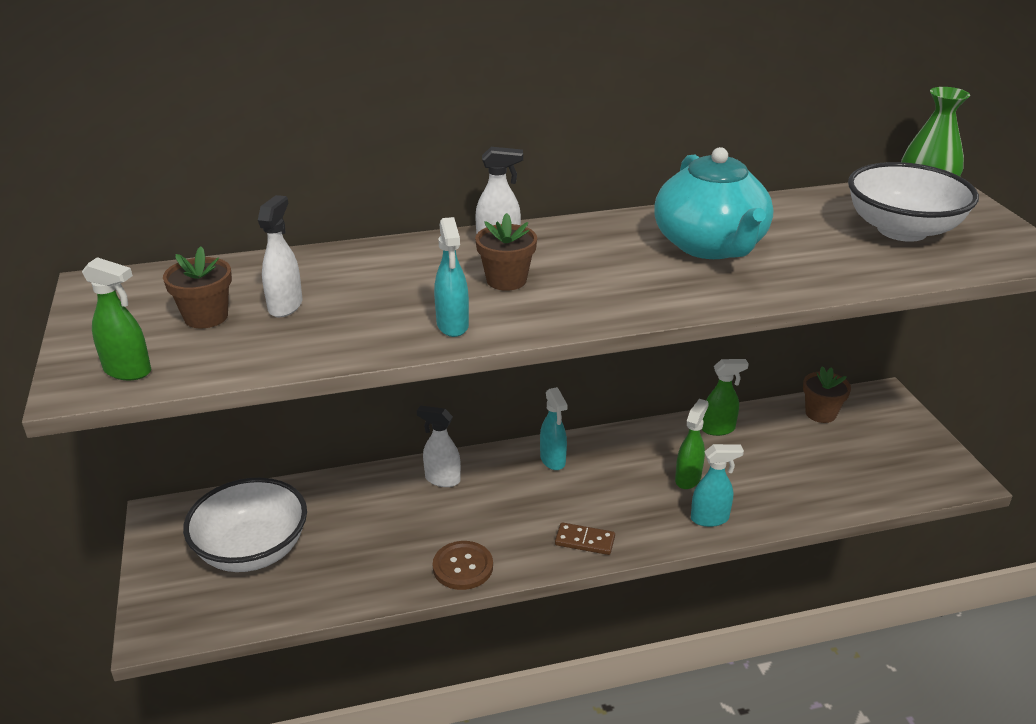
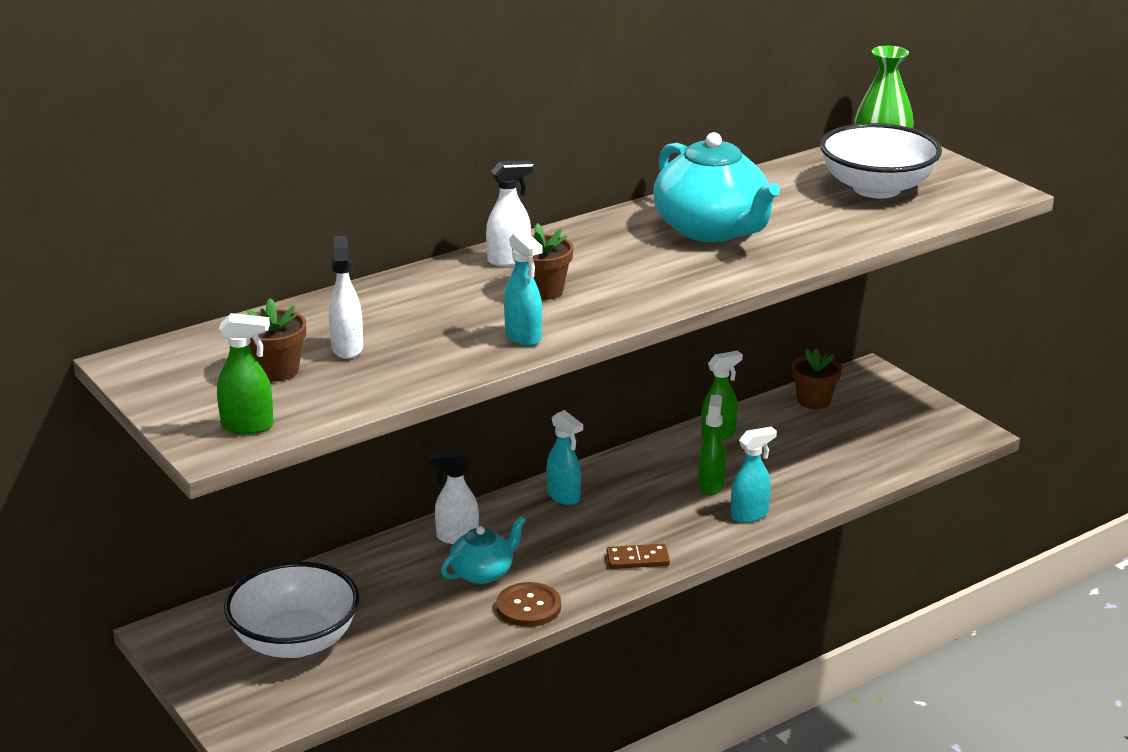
camera: 20 degrees left, 5 degrees down
(444, 520) = (483, 572): none -> turquoise teapot

